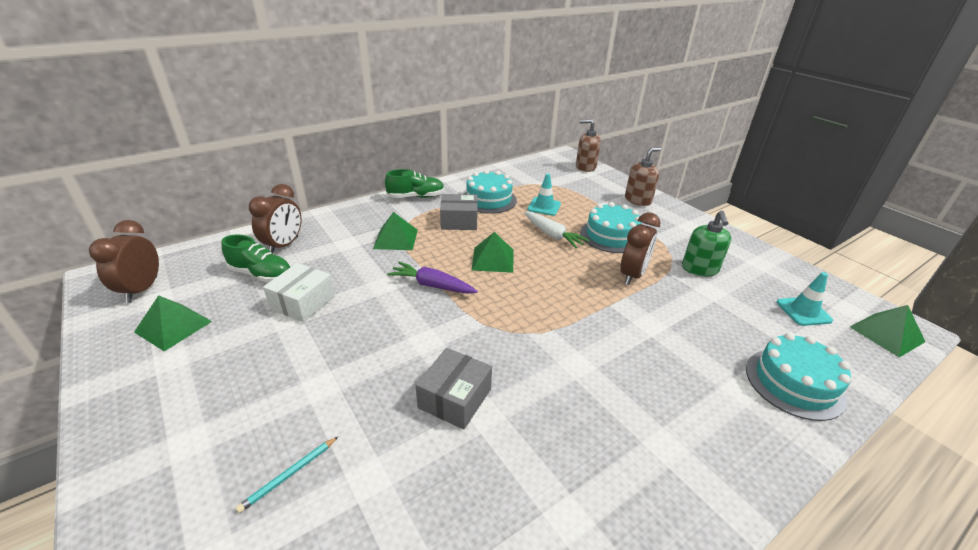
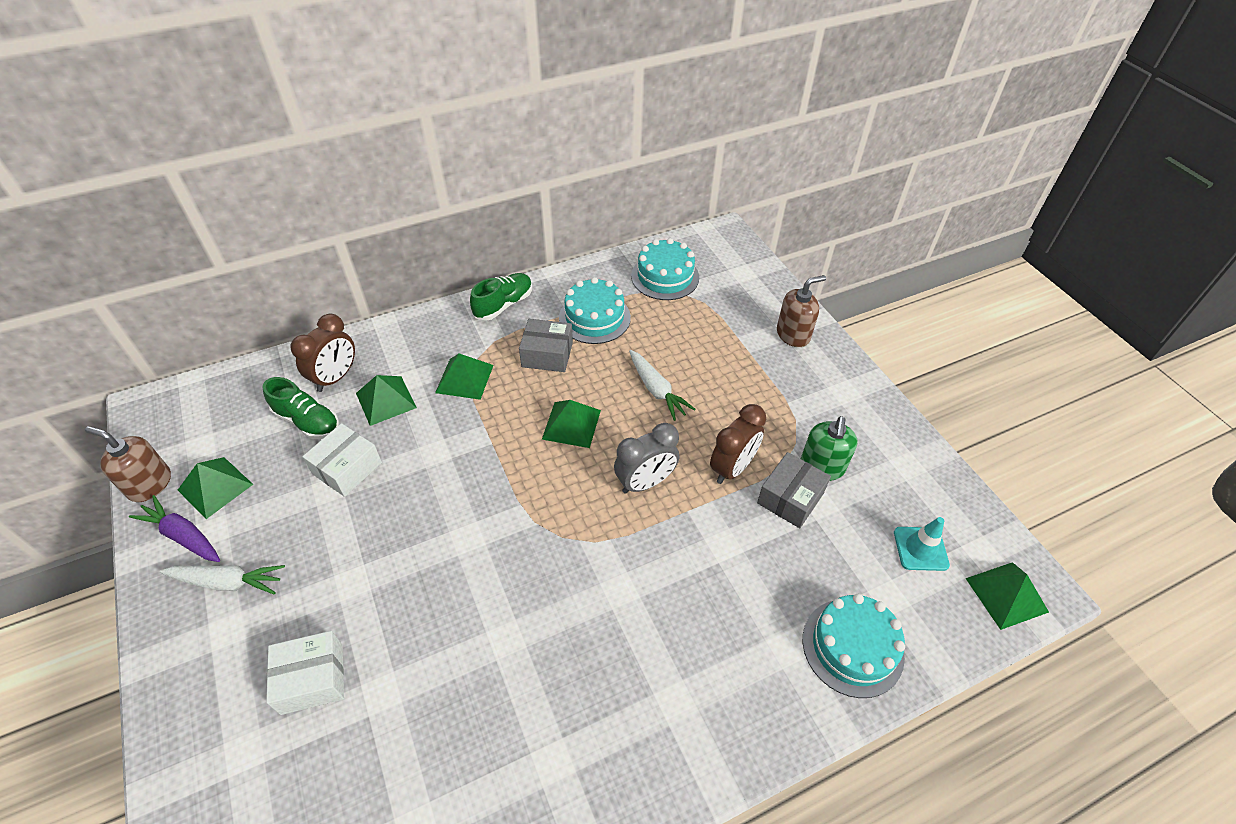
camera: 10 degrees right, 15 degrees up
(142, 290) = (184, 431): brown clock -> none
(188, 400) = (227, 582): none -> white carrot
(289, 475) = (312, 678): turquoise pencil -> white box
(331, 256) = (386, 400): none -> green pyramid
(416, 197) = (503, 305): green shoe -> green shoe turned 45 degrees counterclockwise
(432, 285) = (491, 458): purple carrot -> purple carrot (183, 535)
(455, 398) = (480, 616): grey box -> grey box (790, 498)
(544, 207) = (662, 337): turquoise traffic cone -> none
(567, 290) = (645, 482): none -> grey clock
(585, 167) = (745, 262): brown soap dispenser -> brown soap dispenser (150, 484)
(611, 236) = (731, 398): turquoise cake -> turquoise cake (665, 276)

